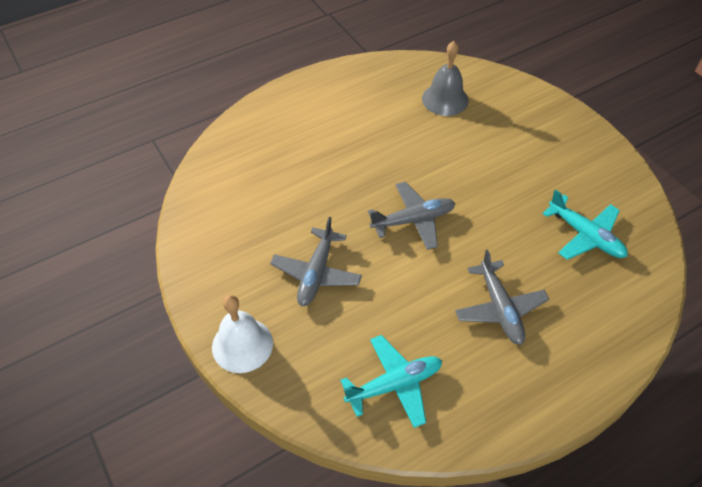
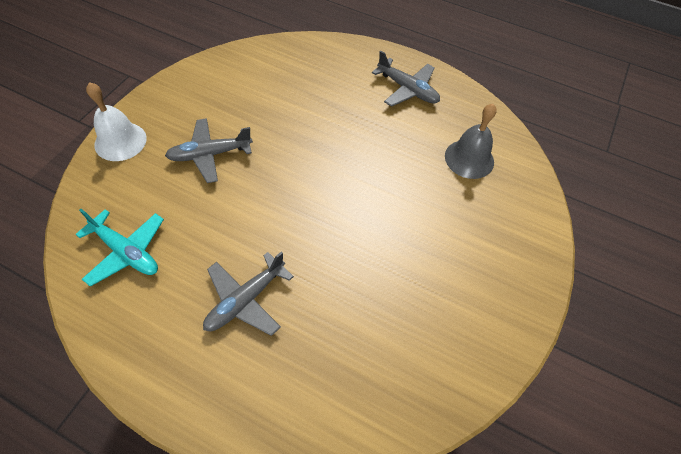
camera: 55 degrees right, 5 degrees up
(413, 220) = (306, 194): grey plane -> grey plane (407, 89)
(585, 235) = (382, 344): turquoise plane -> none

